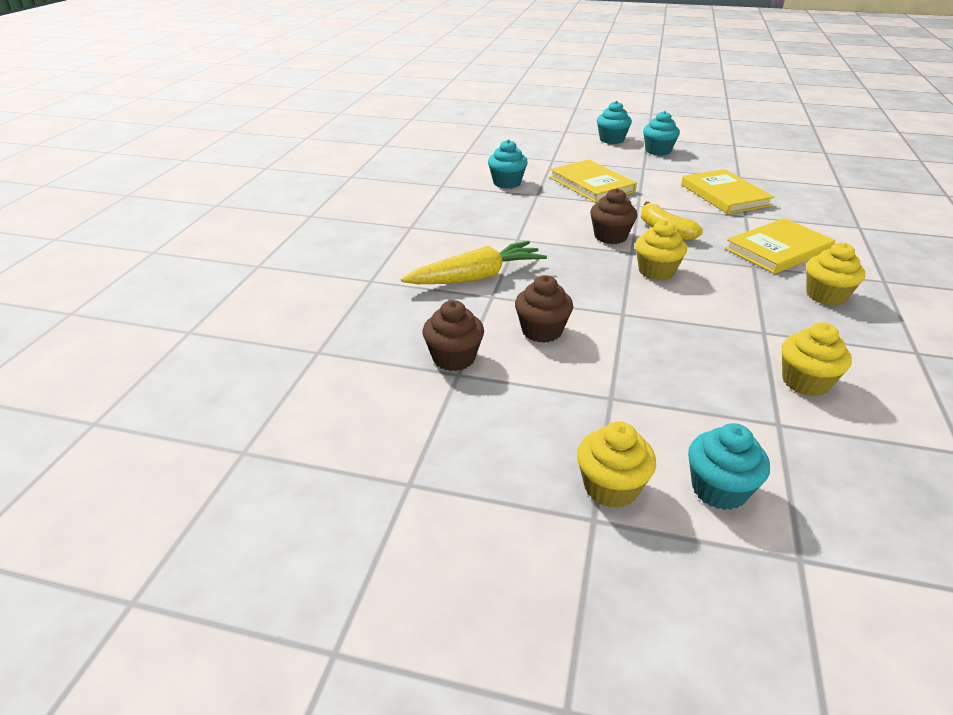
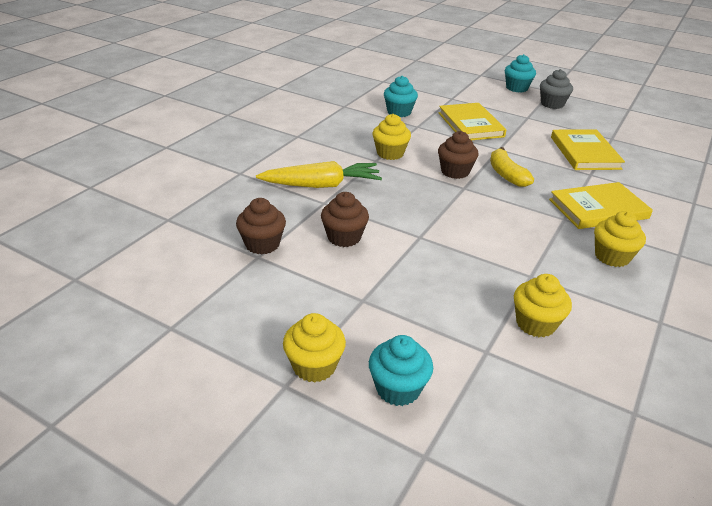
camera: 15 degrees right, 0 degrees up
(656, 271) = (473, 207): yellow cupcake -> yellow cupcake (390, 153)
(658, 151) = (552, 104): turquoise cupcake -> grey cupcake

